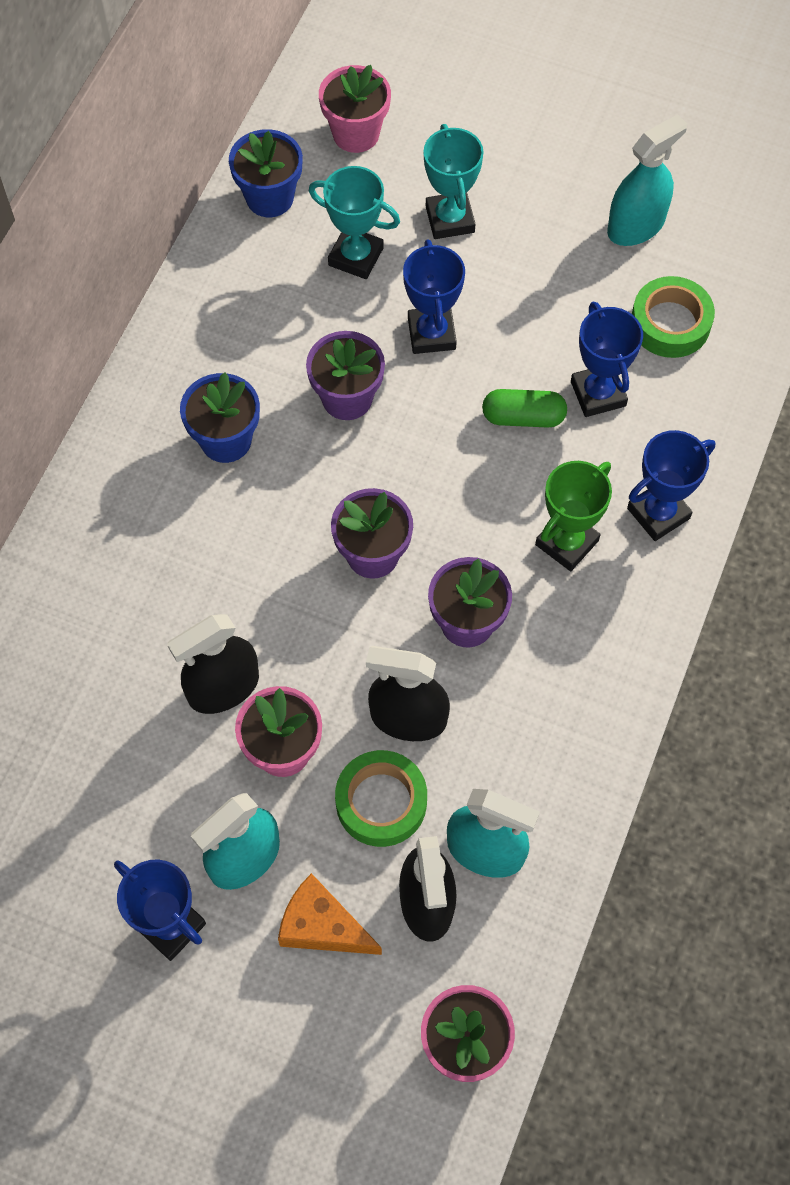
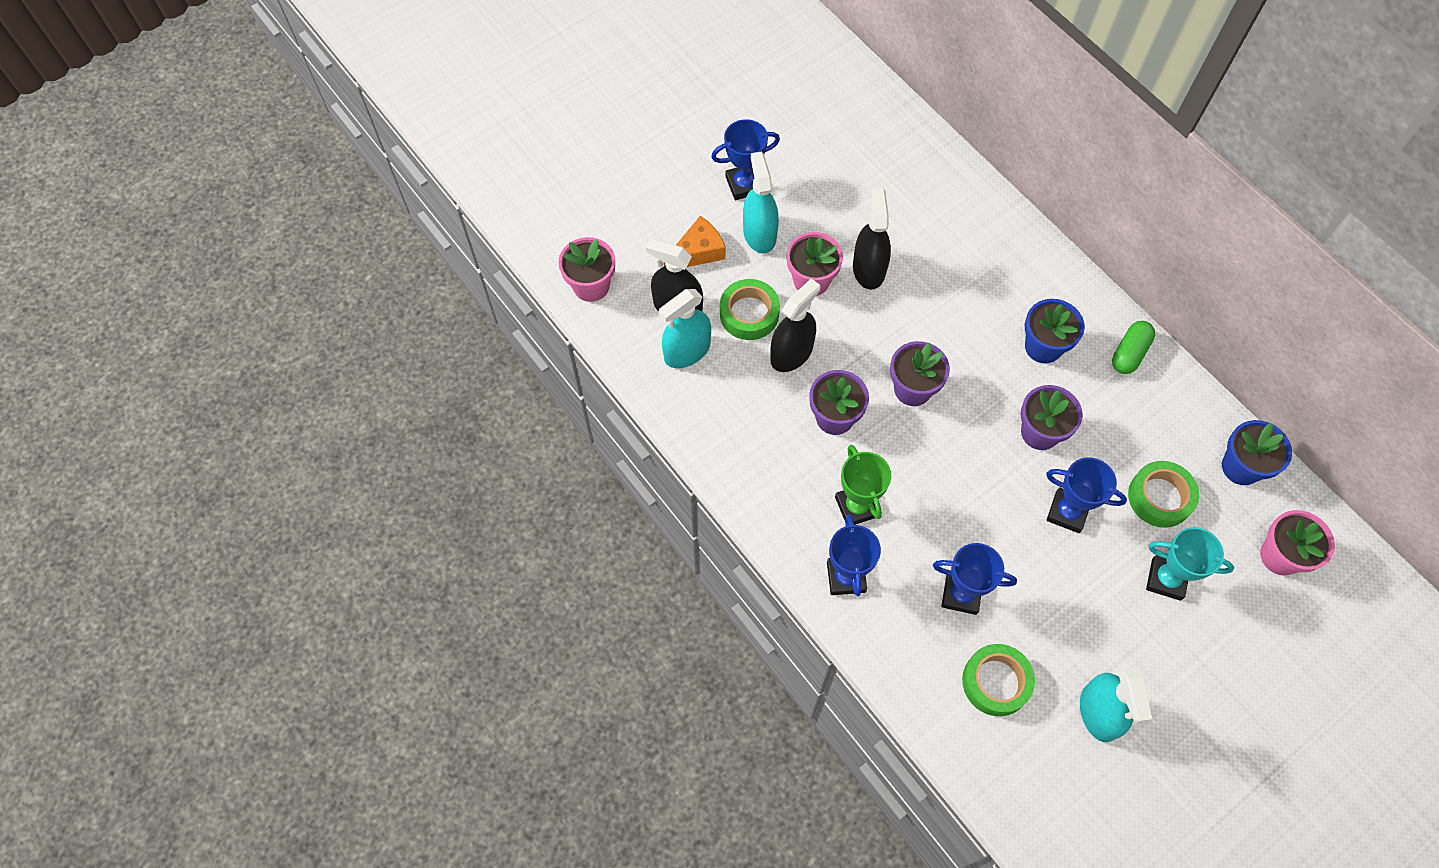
camera: 120 degrees right, 0 degrees up
(356, 256) = (1160, 497): turquoise trophy -> green tape
(523, 417) = (967, 534): green capsule -> green capsule (1129, 353)

